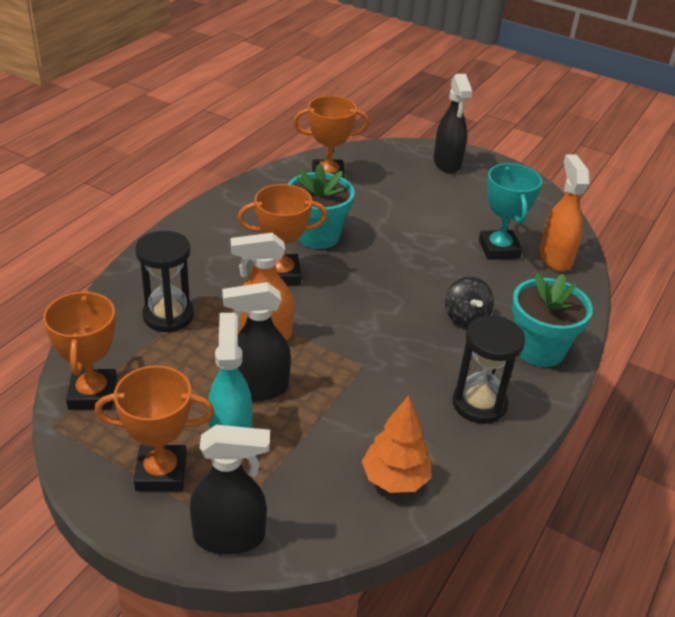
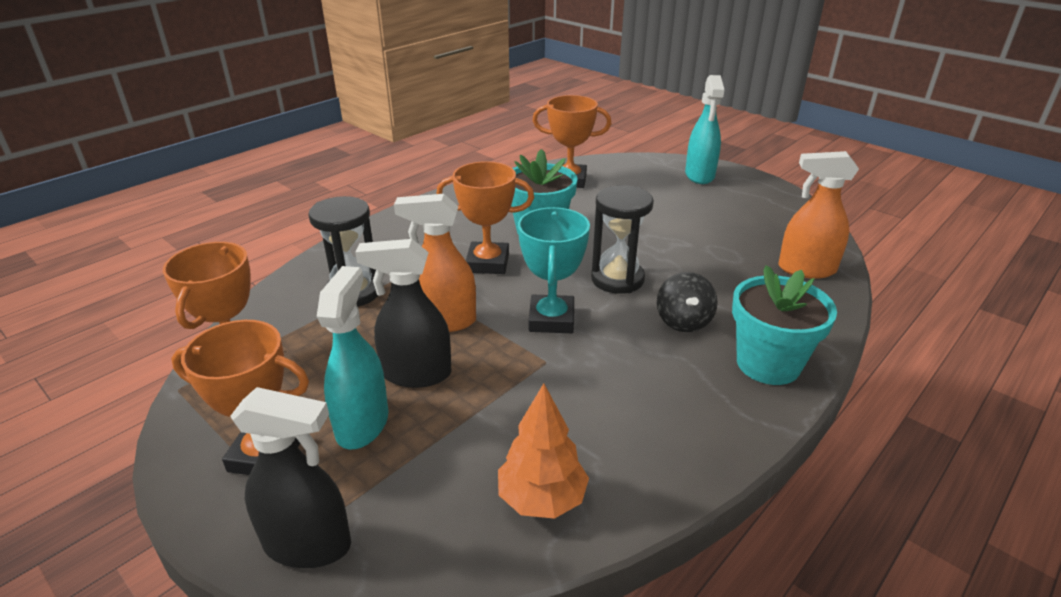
camera: 15 degrees right, 5 degrees down
(447, 163) = (699, 175): black spray bottle -> turquoise spray bottle
(479, 404) = (676, 419): black hourglass -> black hourglass (617, 279)
(499, 249) = (739, 256): turquoise trophy -> turquoise trophy (551, 319)
(555, 258) = (806, 269): orange spray bottle -> orange spray bottle turned 90 degrees counterclockwise

